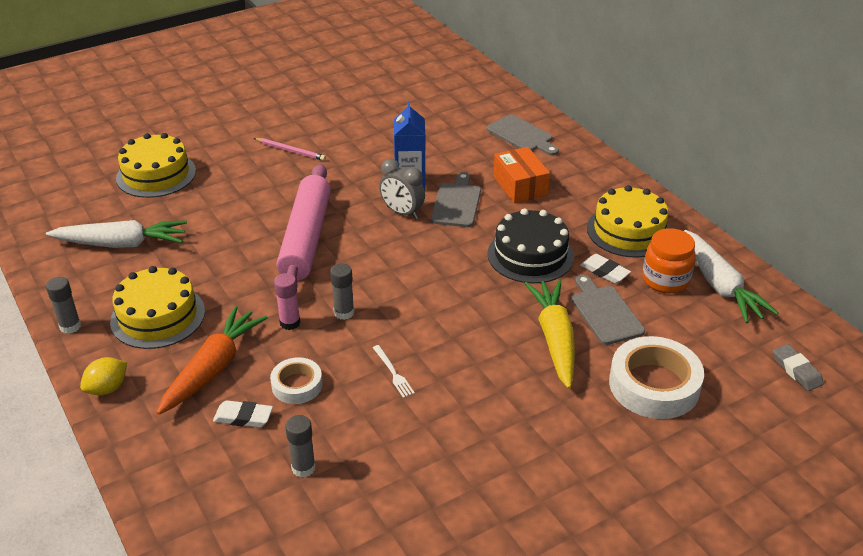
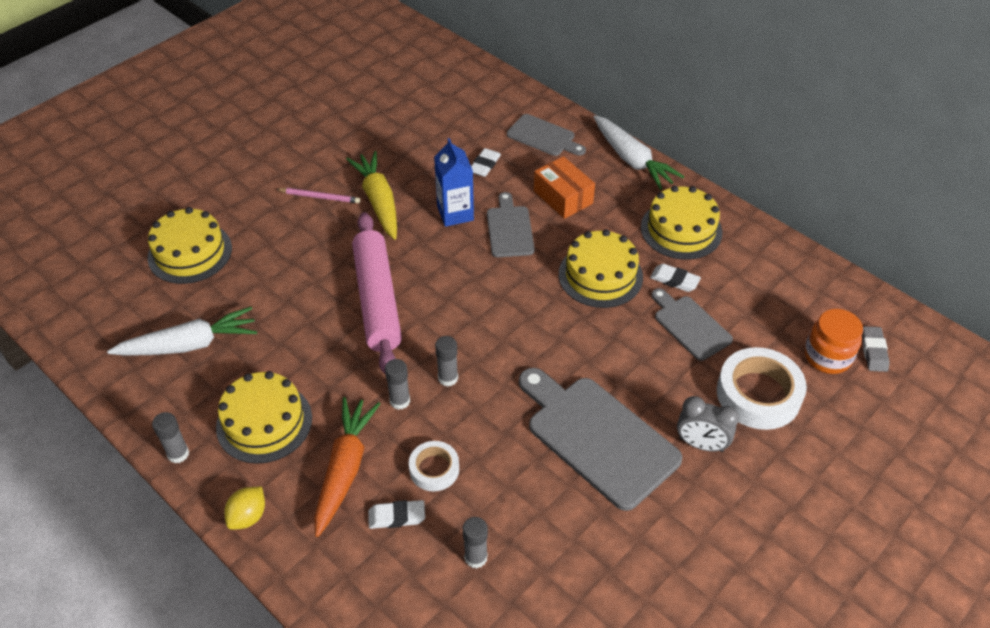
camera: 15 degrees left, 10 degrees up
(290, 323) = (400, 401): pink glue stick -> grey glue stick
(393, 373) = (520, 435): white fork -> none
(402, 212) = (461, 250): grey clock -> grey clock (701, 444)
(455, 149) = (484, 165): none -> white eraser
(469, 390) = (597, 437): none -> grey cutting board
(530, 255) = (600, 275): black cake -> yellow cake
(554, 339) = (654, 364): yellow carrot -> yellow carrot (378, 201)
(665, 280) = (732, 278): orange jar -> orange jar (827, 356)
(720, 286) = (781, 274): white carrot -> white carrot (632, 160)
(796, 370) = (873, 351): grey eraser -> grey eraser turned 45 degrees clockwise

